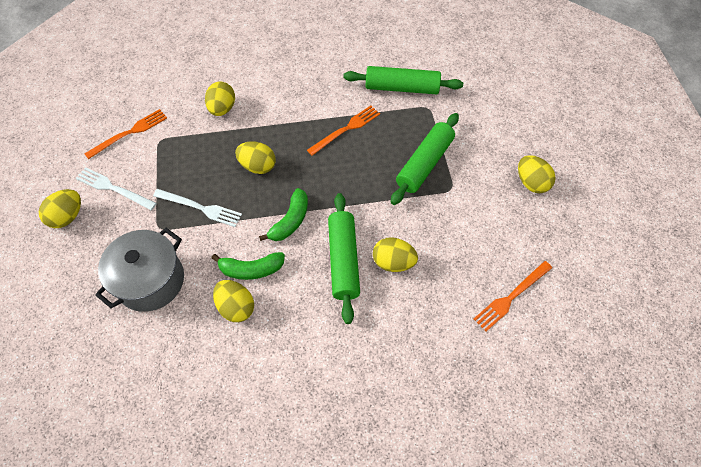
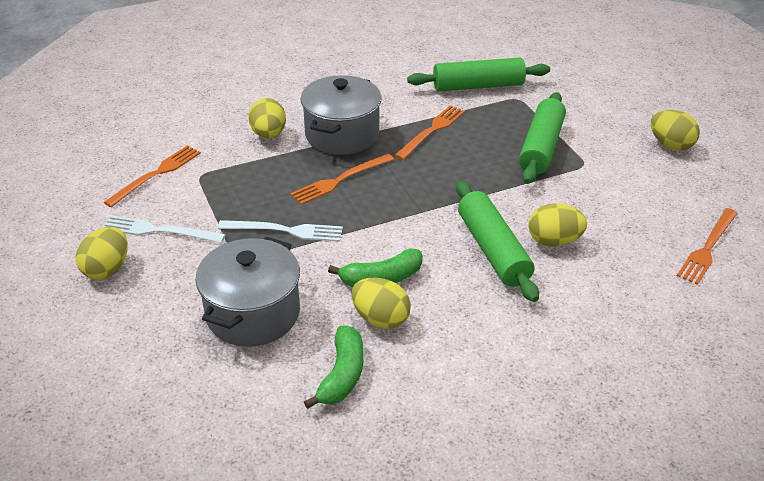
camera: 15 degrees left, 20 degrees down
(258, 166) = (340, 180): yellow egg -> orange fork
(276, 120) = (342, 134): none -> grey pot
(290, 221) = (408, 224): green banana -> green banana (342, 375)

